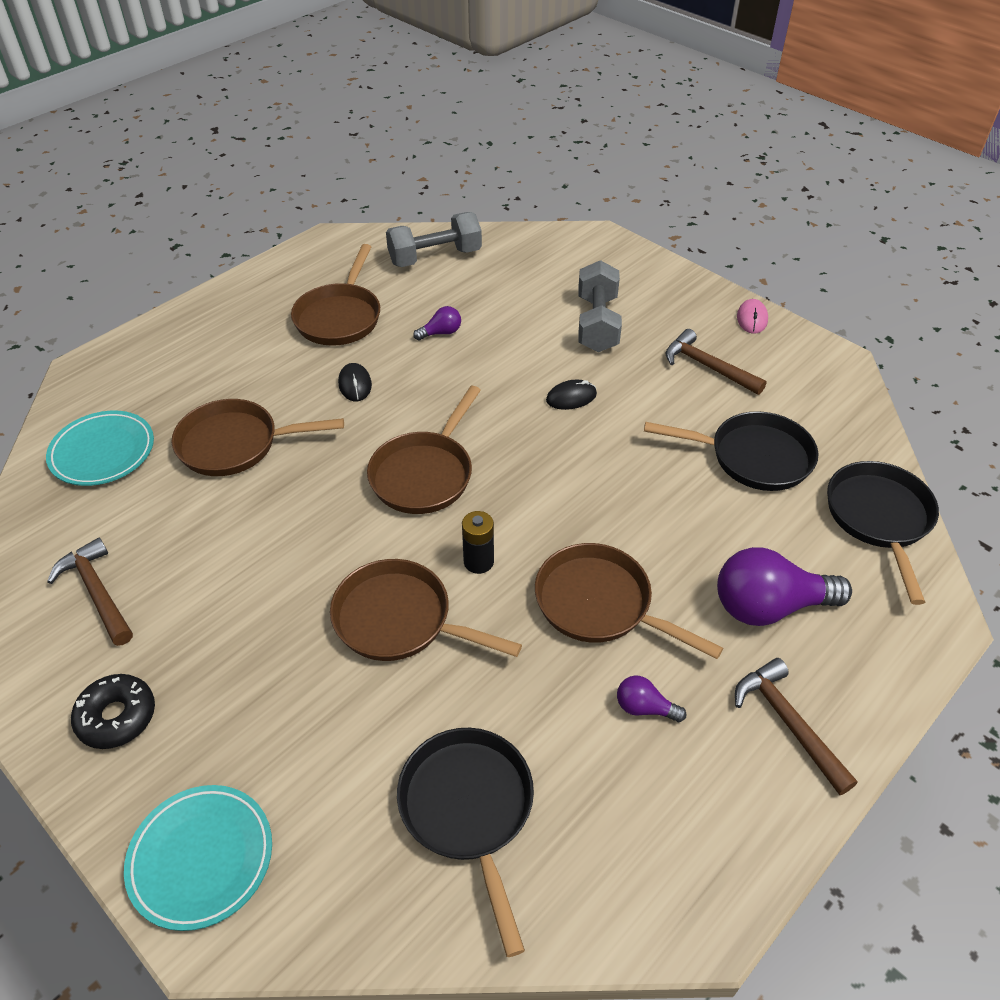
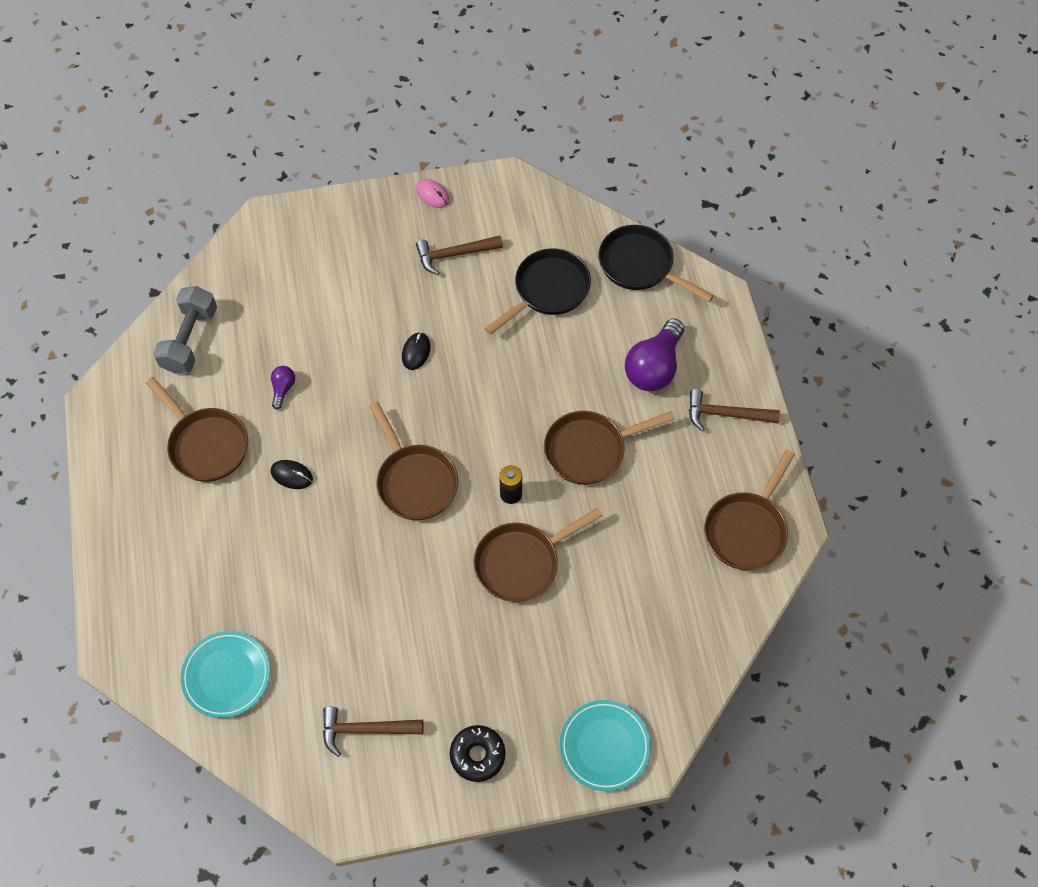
camera: 55 degrees left, 15 degrees up
(235, 444) = (290, 583): brown pan -> brown pan (747, 529)
(469, 810) = (667, 598): black pan -> none
(597, 324) = (358, 287): grey dumbbell -> none
(644, 708) = (669, 474): purple light bulb -> none

